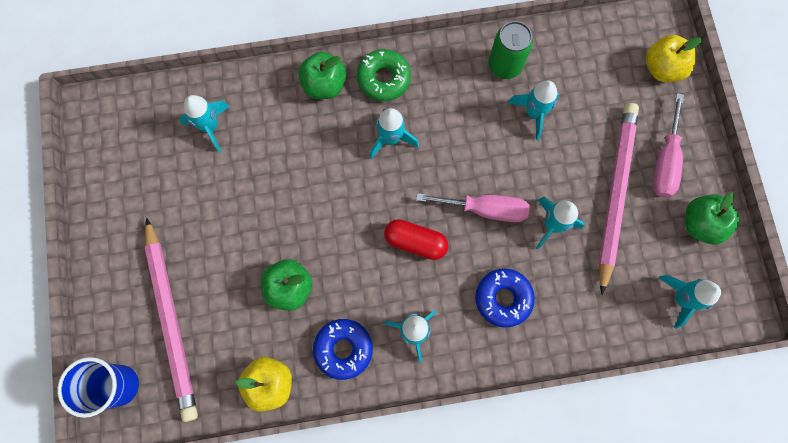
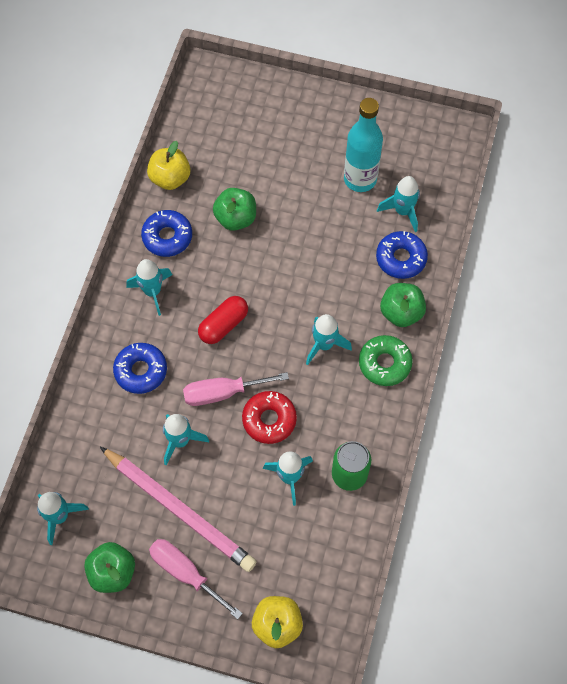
camera: 115 degrees right, 10 degrees down
(119, 385) = (224, 84): blue cup -> none
(172, 321) = (253, 131): pink pencil -> none
(188, 183) = (360, 179): none -> turquoise bottle
(265, 107) = (401, 258): none -> blue donut
(485, 209) = (223, 392): pink screwdriver -> pink screwdriver turned 45 degrees clockwise
(490, 155) = (269, 420): none -> red donut

